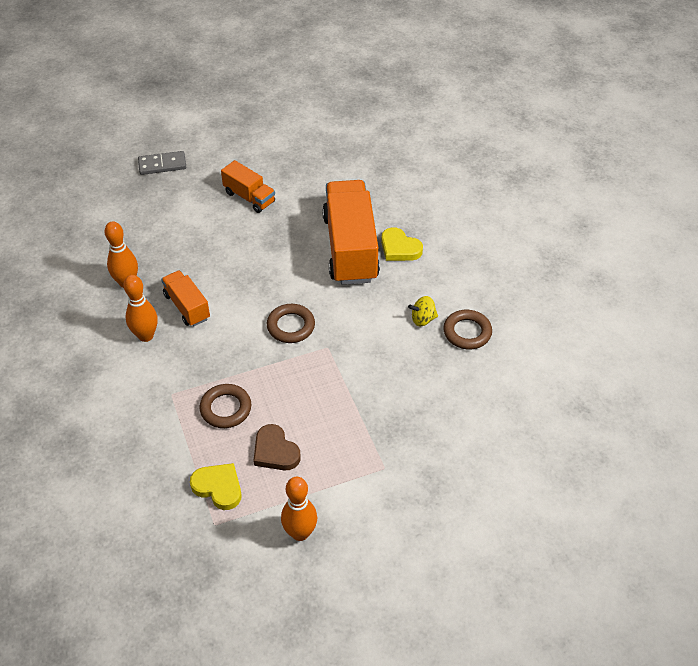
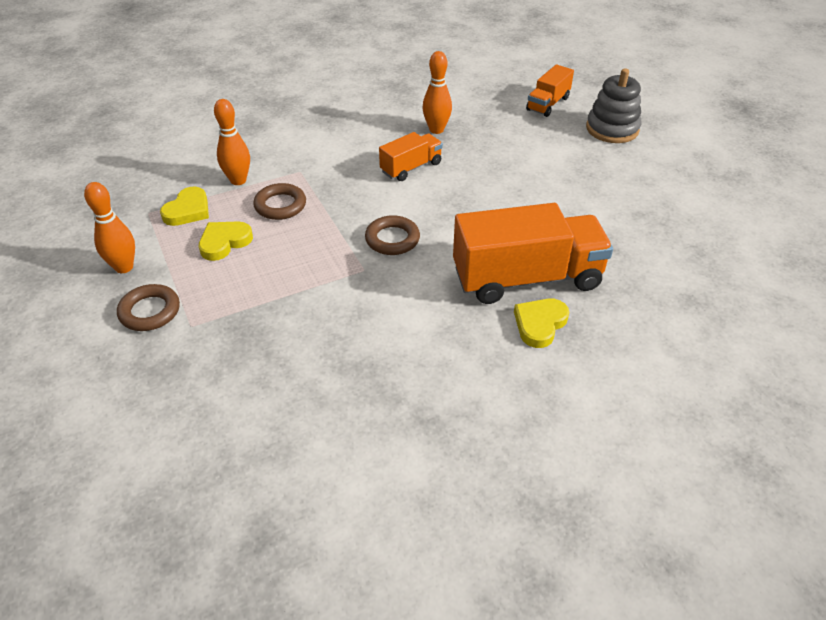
camera: 85 degrees right, 5 degrees down
(146, 336) = (370, 148): orange bowling pin -> orange bowling pin (238, 180)
(162, 165) = (612, 129): grey domino -> grey stacking toy
(249, 197) = (585, 191): orange truck -> orange truck (548, 104)
(275, 451) = (224, 242): brown heart -> yellow heart
(422, 319) = (416, 352): yellow spinning top -> none
(467, 332) = (398, 399): brown ring -> brown ring (150, 311)

